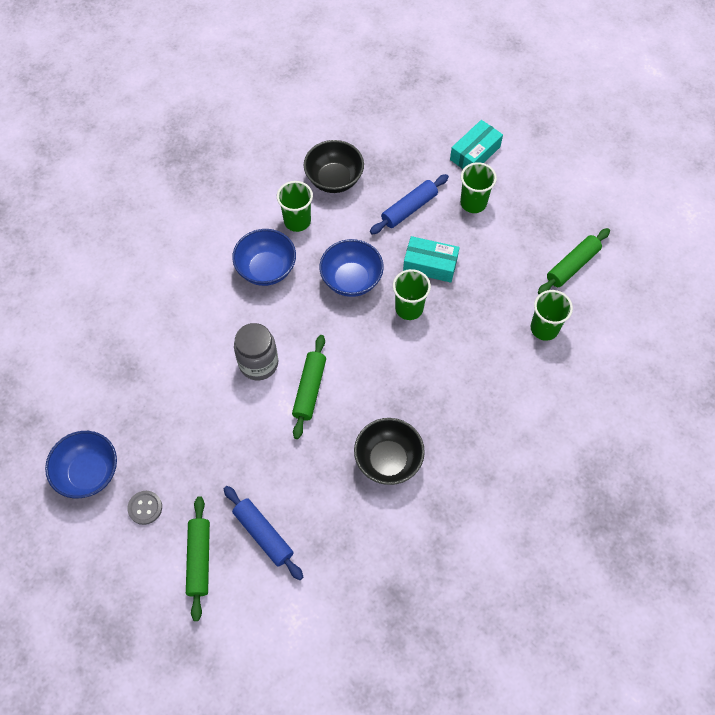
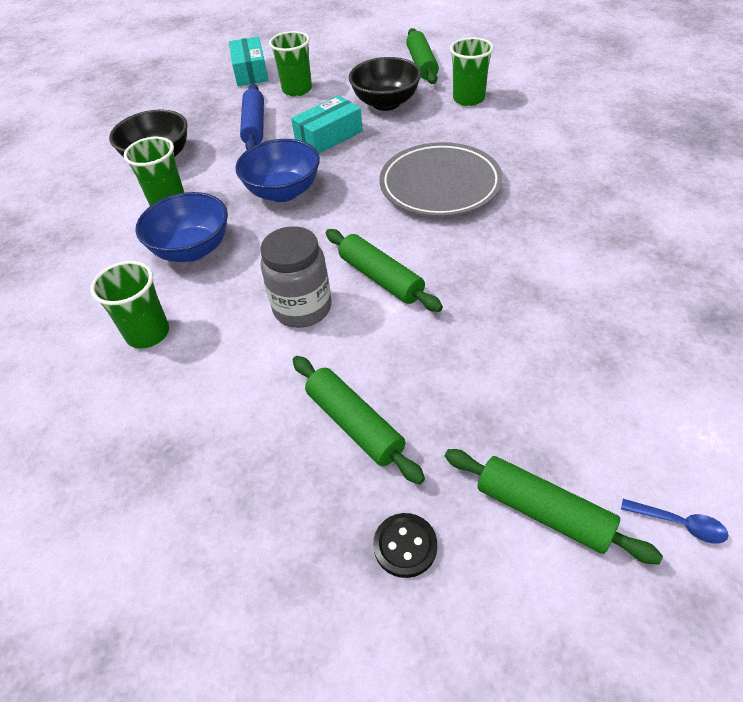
camera: 50 degrees left, 15 degrees down
(89, 473) = (278, 603): blue bowl -> none
(145, 508) = (405, 546): grey button -> black button
(197, 443) = (355, 424): none -> green rolling pin
(229, 625) = (679, 524): none -> blue spoon
(263, 534) = (551, 412): blue rolling pin -> none
(388, 460) = (528, 251): black bowl -> black bowl (386, 103)
(409, 308) = (360, 167): green cup -> green cup (148, 333)
(422, 370) = (440, 185): none -> grey plate

